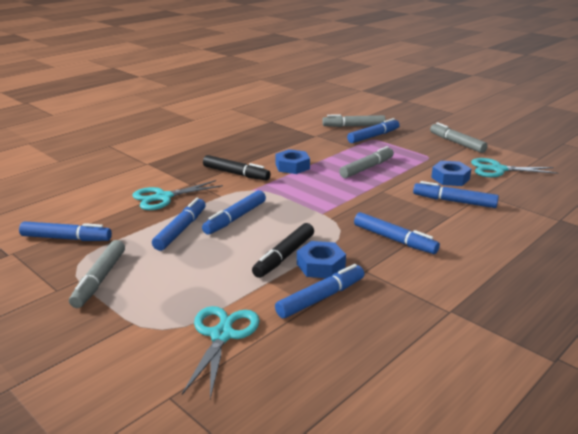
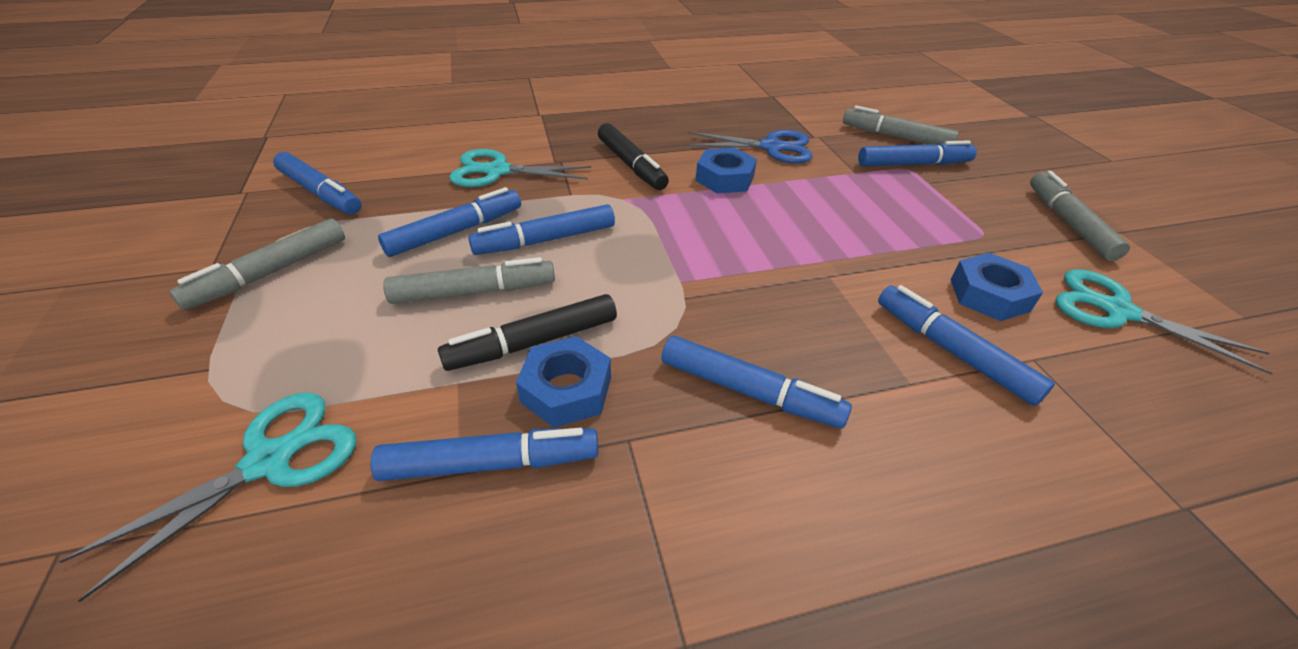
camera: 30 degrees right, 15 degrees up
(299, 146) = (771, 147): none -> blue scissors
(367, 168) = (844, 220): grey marker -> grey marker (474, 292)
(394, 240) = (749, 391): blue marker -> blue marker turned 45 degrees counterclockwise

